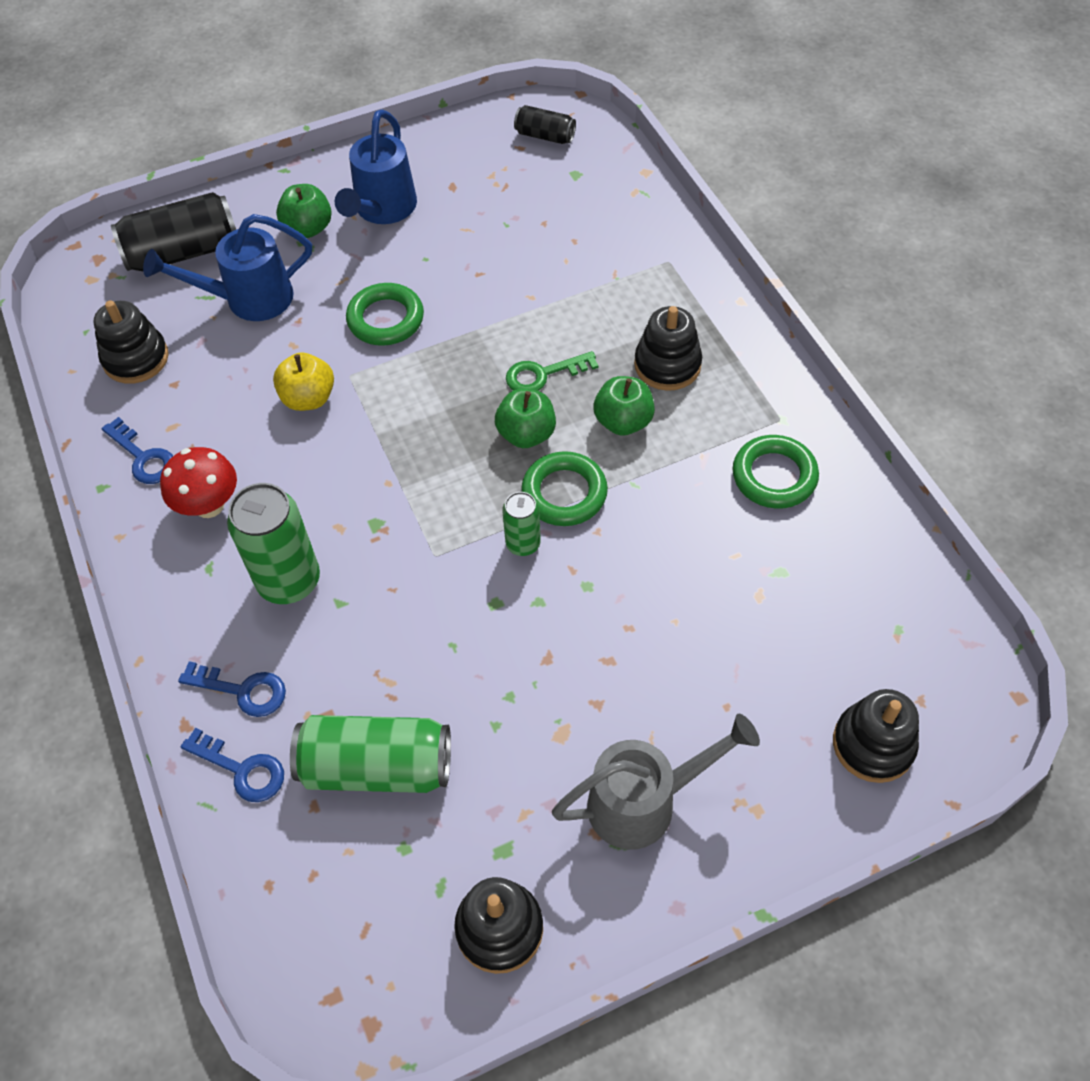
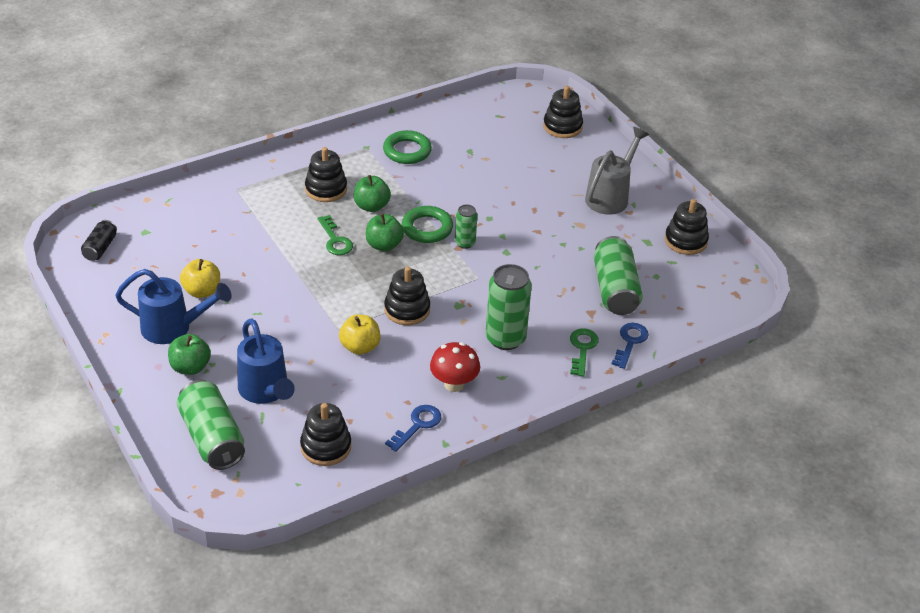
camera: 100 degrees left, 15 degrees down
(183, 252) = (212, 438): black can -> green can
(243, 690) = (582, 349): blue key -> green key
(376, 456) = (407, 309): none -> black stacking toy
(386, 319) = (286, 316): green ring -> none
(448, 233) = (202, 291): none -> yellow apple
(643, 802) = (610, 197): grey watering can -> grey watering can turned 60 degrees clockwise

